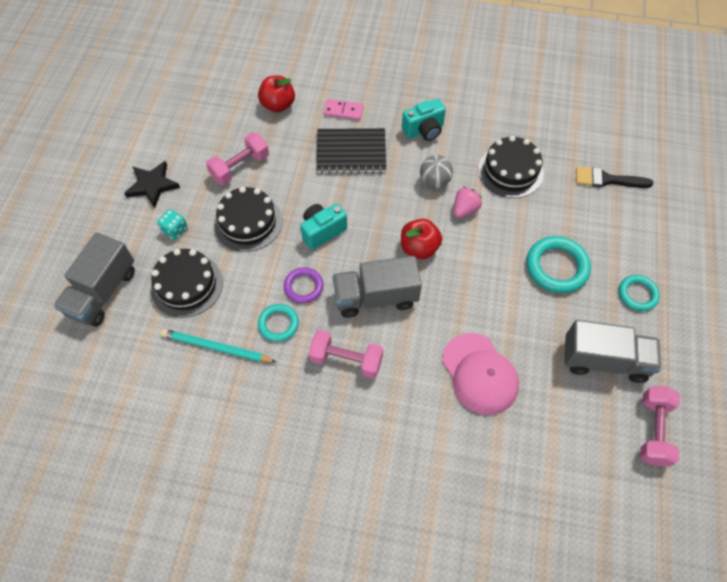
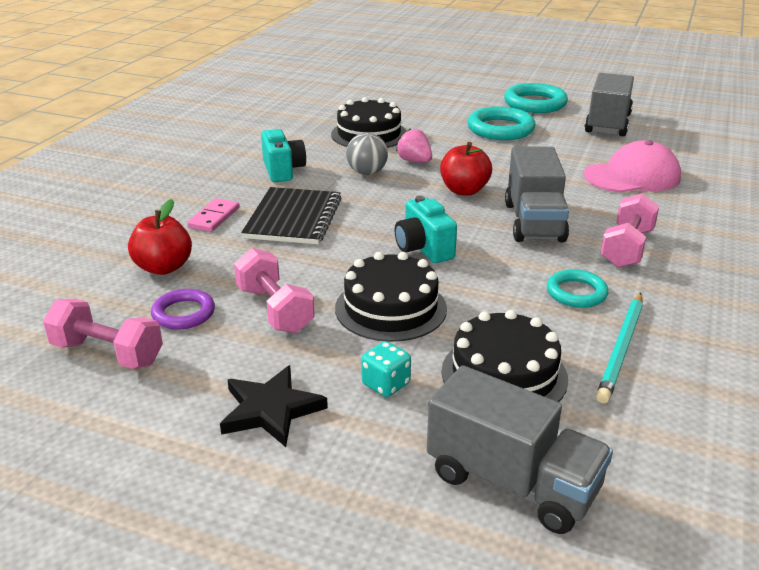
camera: 80 degrees left, 30 degrees down
(303, 287) = (515, 269): purple ring -> purple ring (183, 313)
(607, 180) = (398, 97): black brush -> none
(637, 294) = (535, 103): turquoise ring -> turquoise ring, size x1.62
(653, 430) = (675, 116): pink dumbbell -> pink dumbbell (107, 353)

